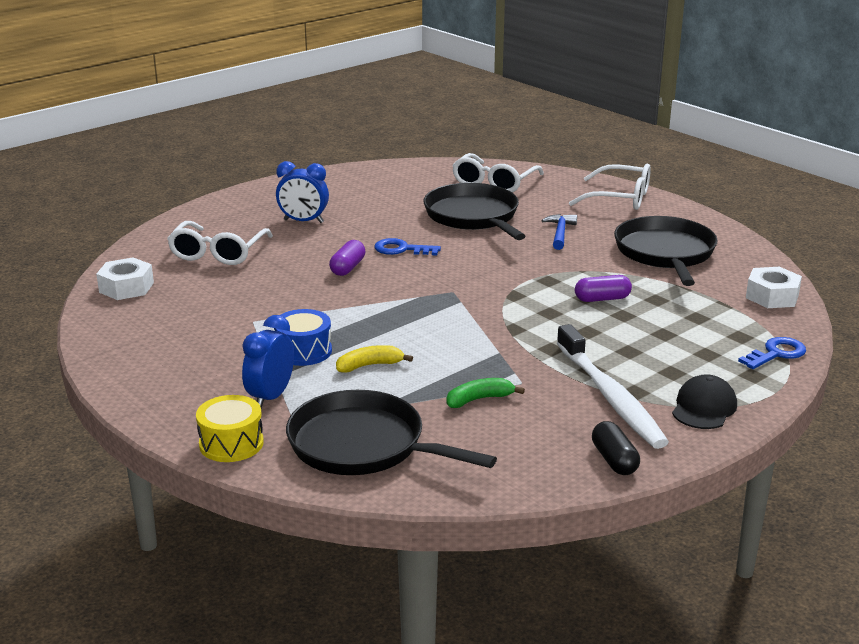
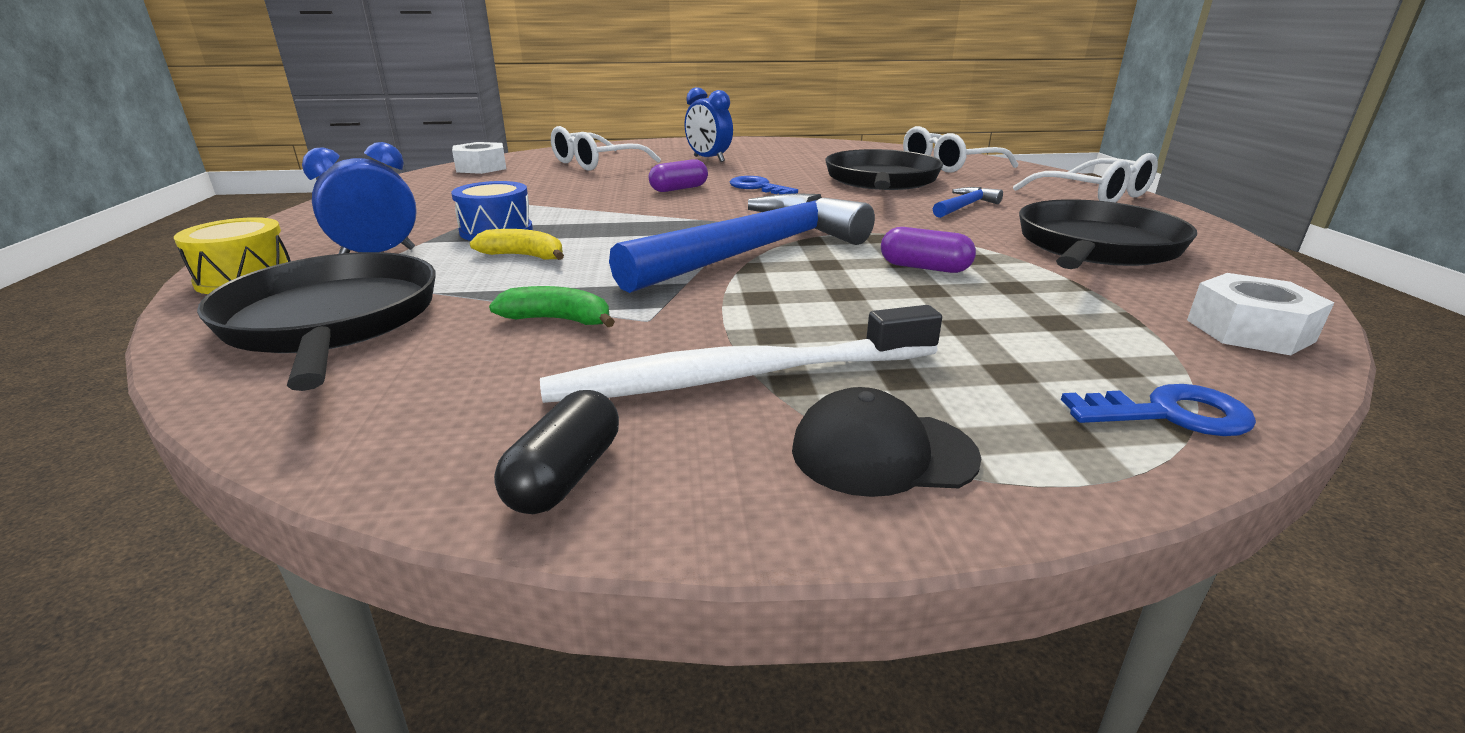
camera: 35 degrees right, 0 degrees up
(497, 315) = (754, 251): none -> blue hammer
(610, 397) = (739, 376): white toothbrush -> white toothbrush turned 60 degrees clockwise
(704, 407) = (882, 453): black cap -> black cap turned 150 degrees counterclockwise

